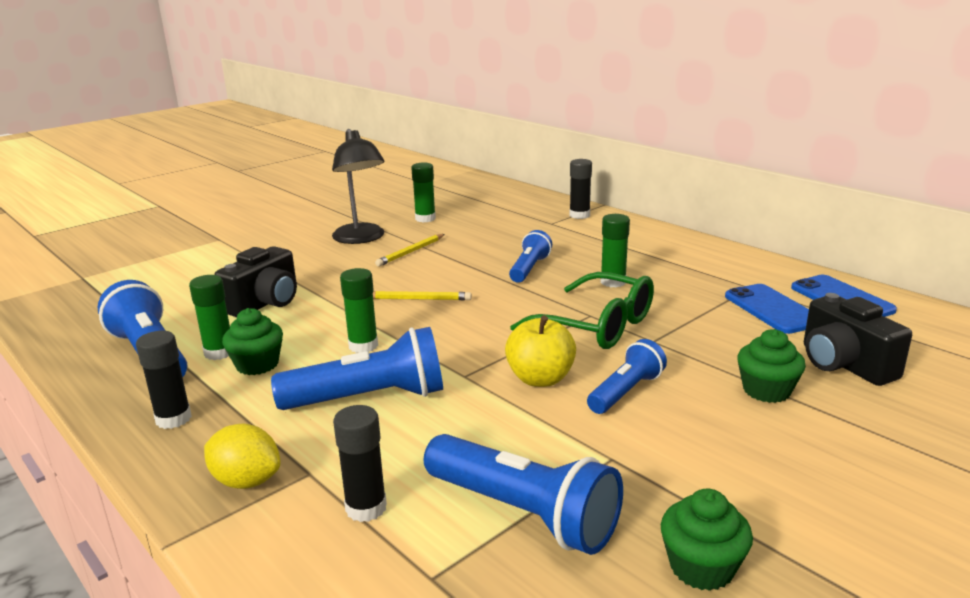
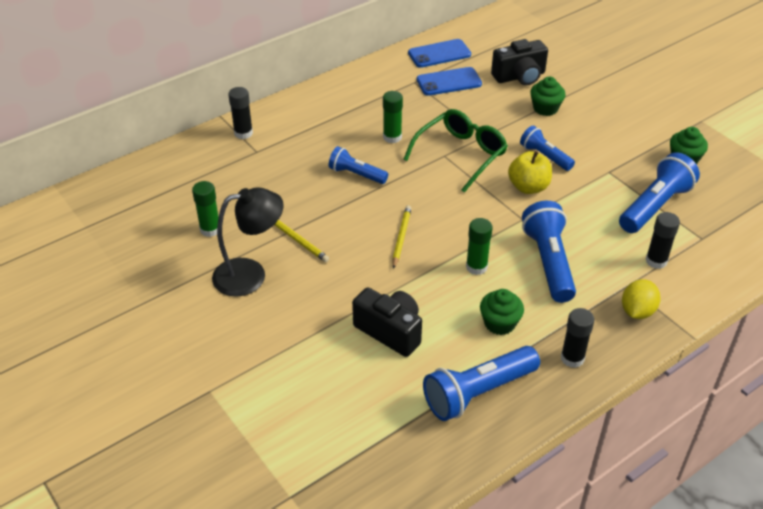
camera: 85 degrees left, 20 degrees up
(219, 352) = (478, 348): green glue stick -> none

